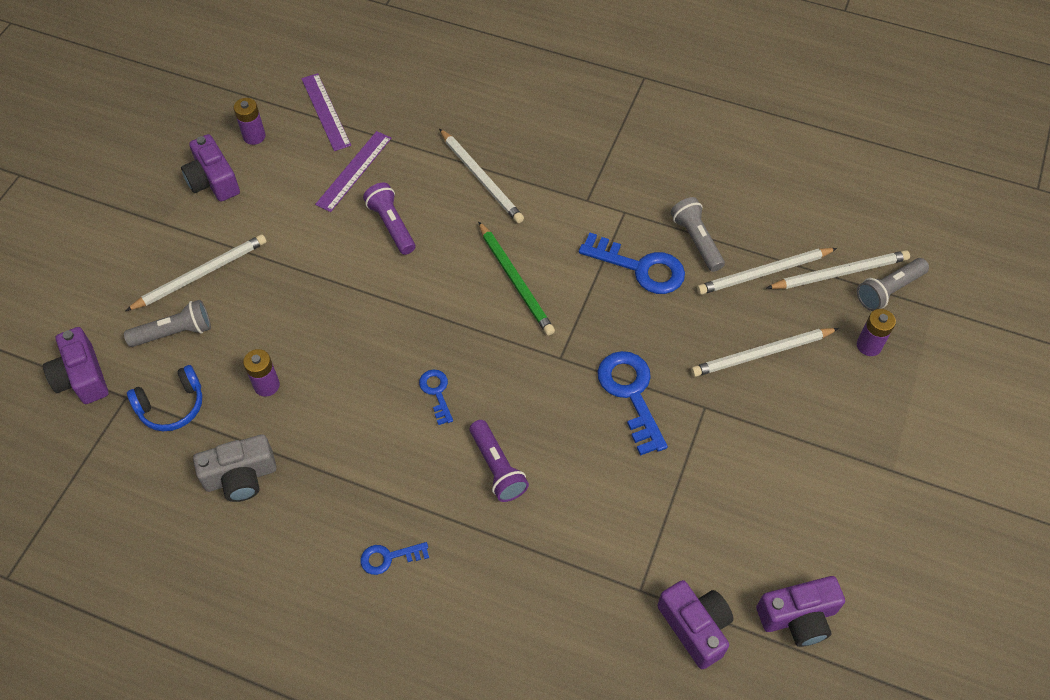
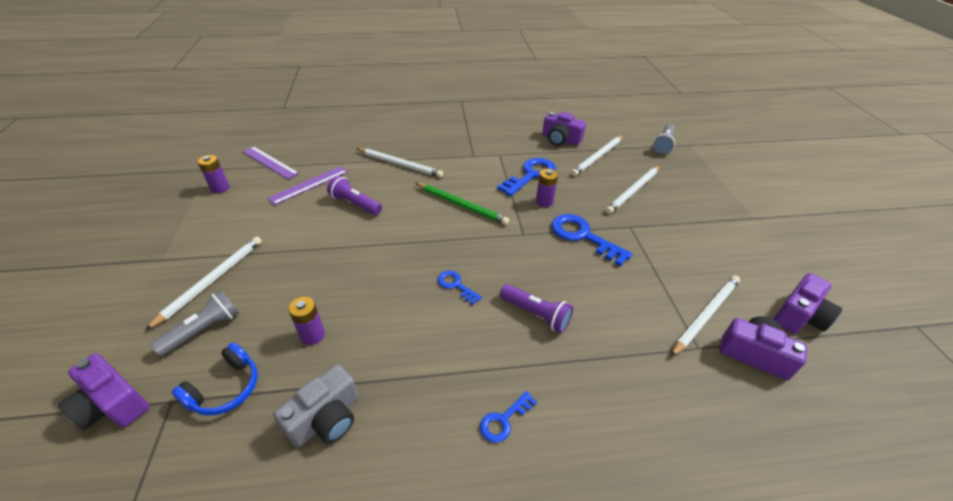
camera: 30 degrees left, 15 degrees down
(213, 181) = (196, 221): purple camera -> purple camera (560, 139)
(354, 171) = (309, 185): purple ruler -> purple ruler turned 45 degrees clockwise
(640, 267) = (531, 175): blue key -> blue key turned 45 degrees counterclockwise
(696, 240) = (550, 154): grey flashlight -> none
(840, 273) = (634, 145): white pencil -> white pencil (705, 315)
(869, 345) = (680, 169): purple battery -> purple battery (544, 201)

